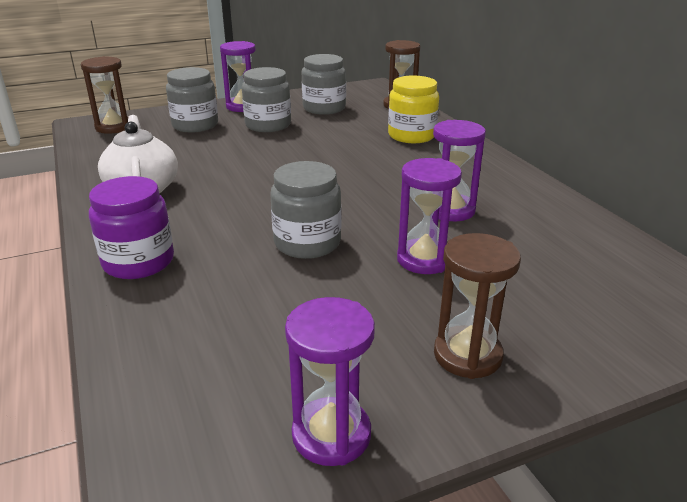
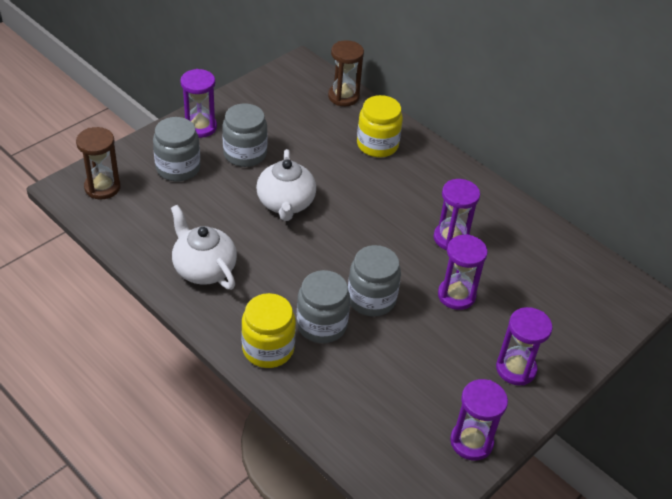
camera: 25 degrees left, 15 degrees up
(138, 262) = (268, 348): purple jar -> yellow jar
(277, 159) = (285, 203): none -> white teapot
(324, 108) = (278, 115): grey jar -> grey jar (321, 325)
(467, 355) = (515, 369): brown hourglass -> purple hourglass

